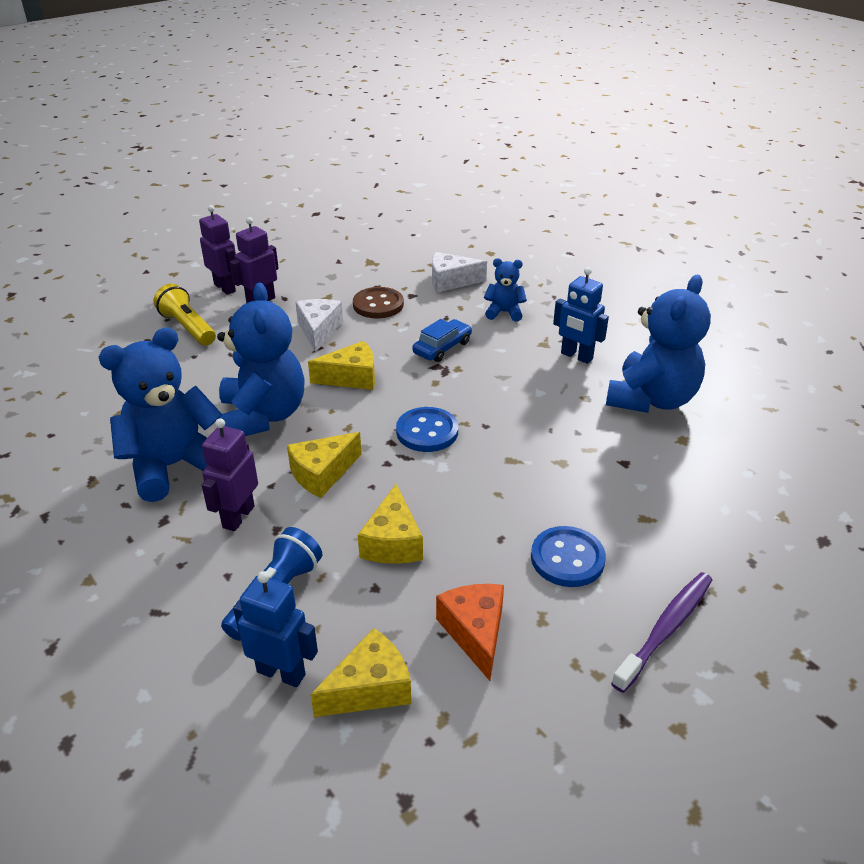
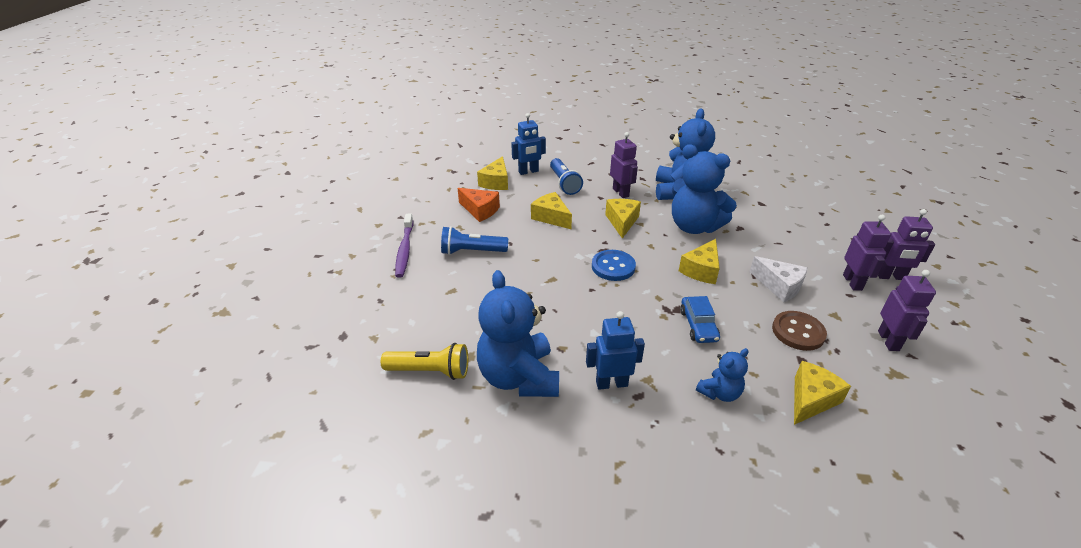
camera: 135 degrees right, 0 degrees up
(188, 328) = (832, 241): yellow flashlight -> yellow flashlight (430, 371)
(332, 271) = (888, 341): none -> purple robot
(451, 281) = (811, 399): white cheese -> yellow cheese
(567, 558) = (472, 251): blue button -> blue flashlight

